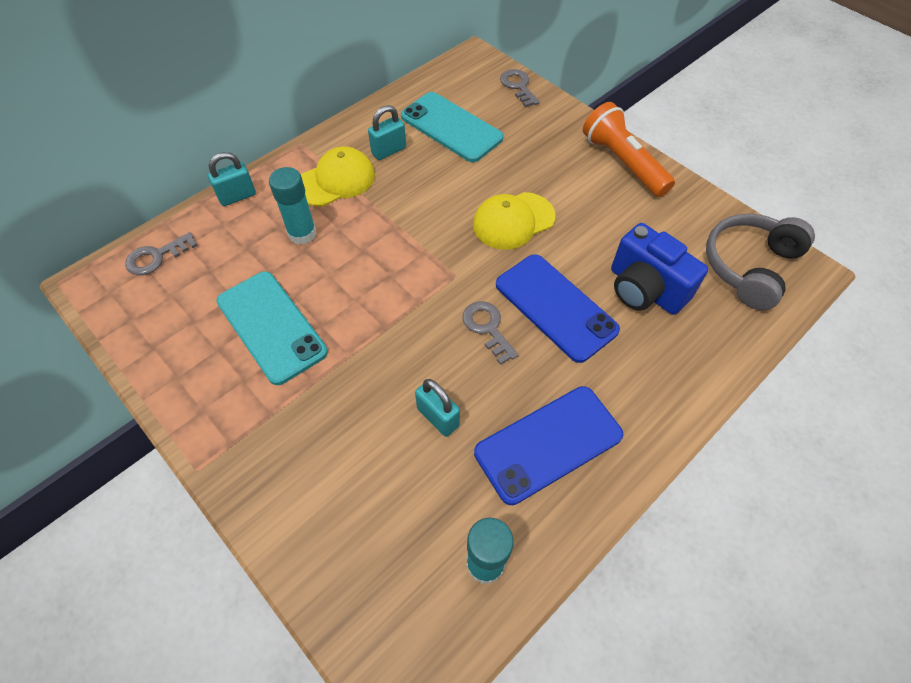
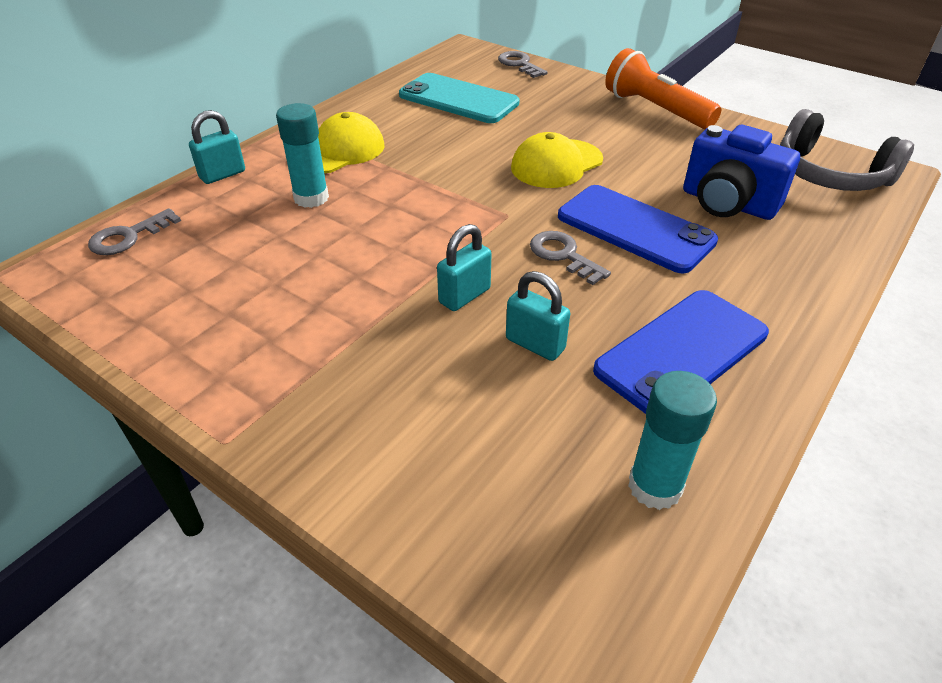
camera: 10 degrees left, 15 degrees down
(271, 326) = (293, 284): turquoise phone -> none
(389, 151) = (394, 122): turquoise padlock -> turquoise padlock (464, 296)
(750, 267) = (830, 174): grey headphones -> grey headphones turned 75 degrees counterclockwise

